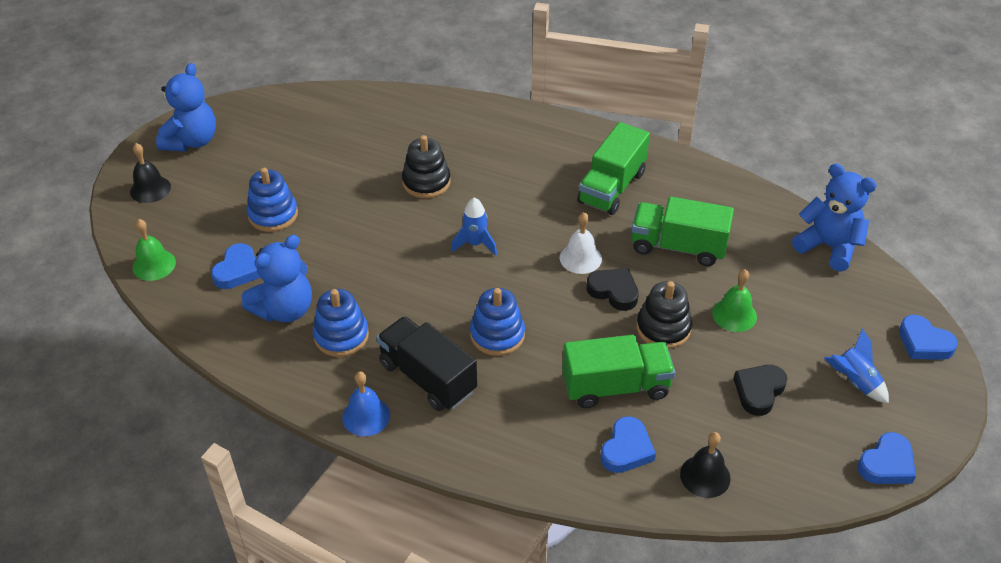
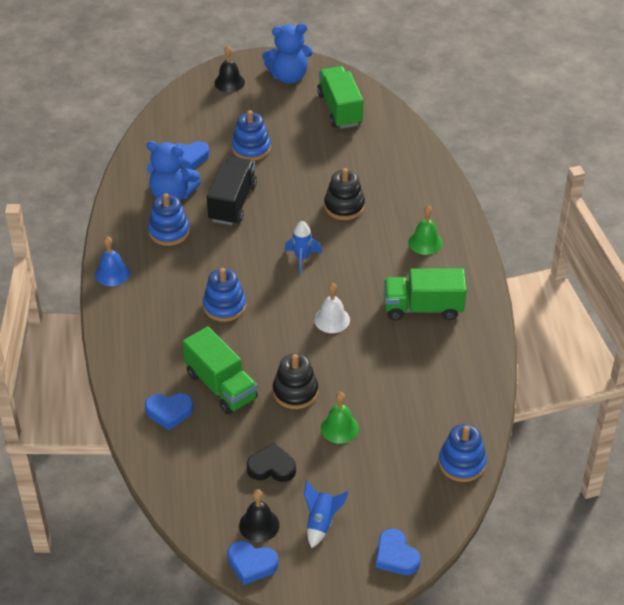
camera: 60 degrees right, 0 degrees up
(154, 265) = (166, 119): green bell -> green bell (425, 242)
(427, 377) = (163, 288): black truck -> black truck (232, 203)
(614, 291) = (312, 351): black heart -> none
(678, 247) = (387, 370): green truck -> green truck (340, 109)
(705, 476) = (173, 462): black bell -> black bell (259, 525)
(828, 246) = (462, 463): blue teddy bear -> blue stacking toy
(924, 343) = (396, 556): blue heart -> blue heart turned 45 degrees counterclockwise

